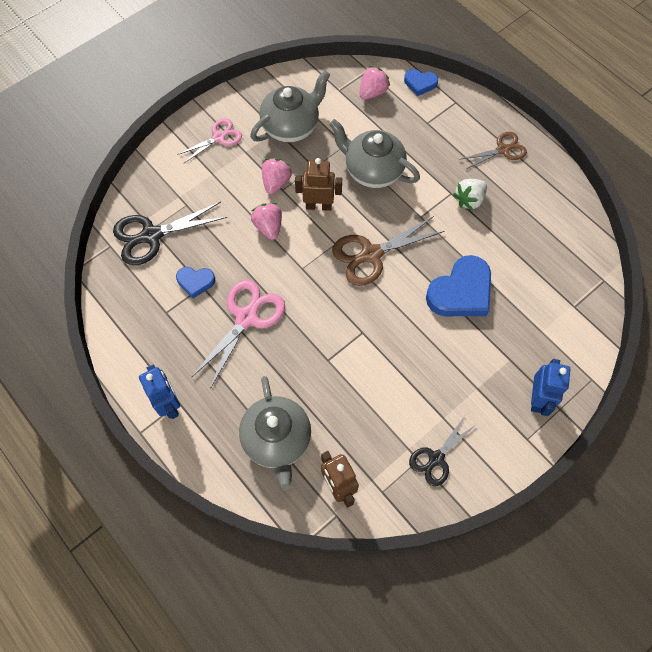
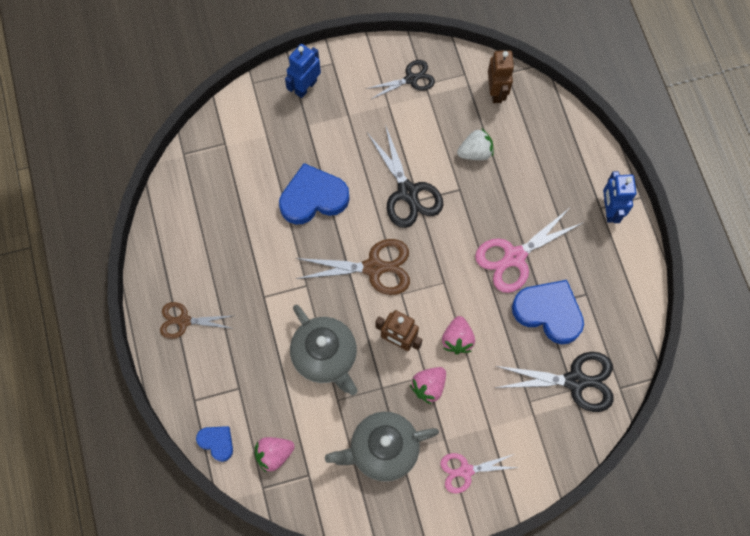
camera: 155 degrees left, 5 degrees up
(195, 282) = (548, 312): blue heart -> blue heart, size x1.89
(277, 440) = (530, 144): grey teapot -> none
(376, 335) = (407, 192): none -> black scissors
(469, 200) = (251, 281): white strawberry -> white strawberry (475, 152)

